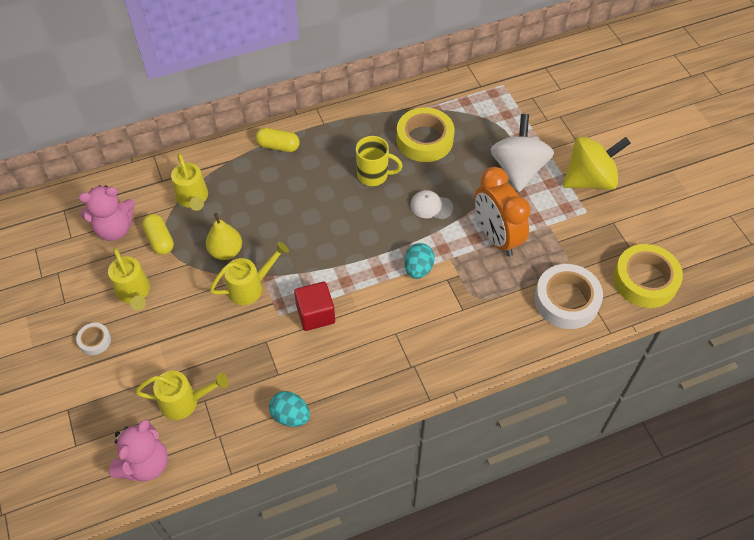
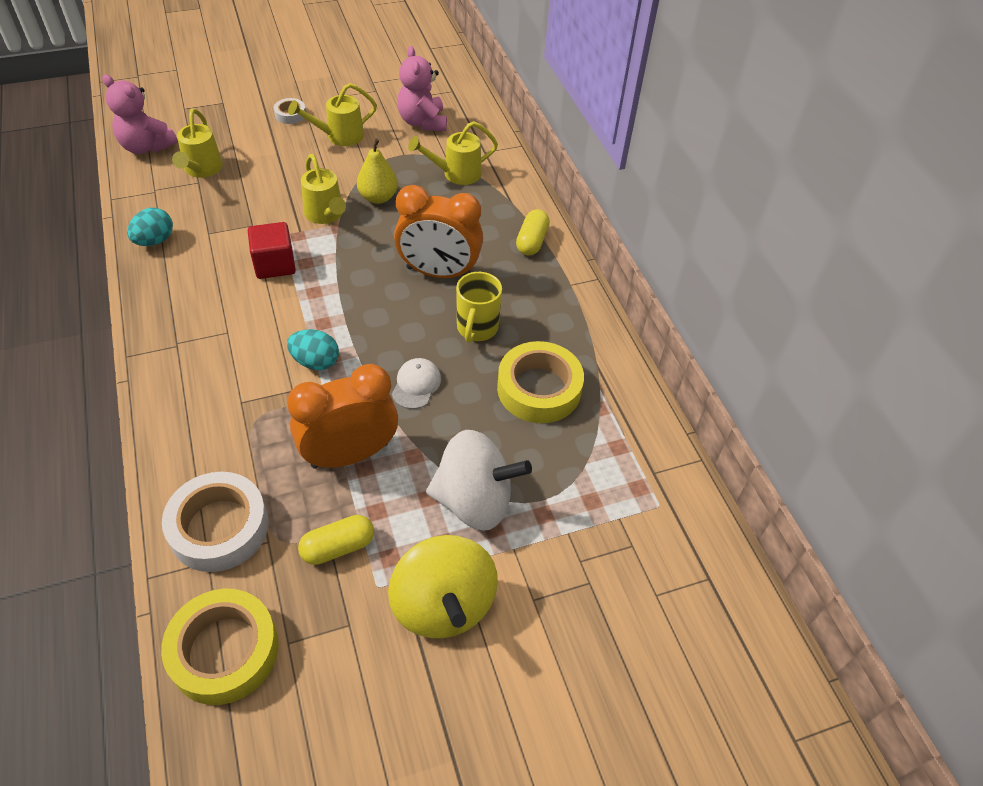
camera: 90 degrees right, 5 degrees down
(160, 240) = (403, 151): yellow capsule -> yellow capsule (338, 547)
(317, 202) = (439, 273): none -> orange clock

